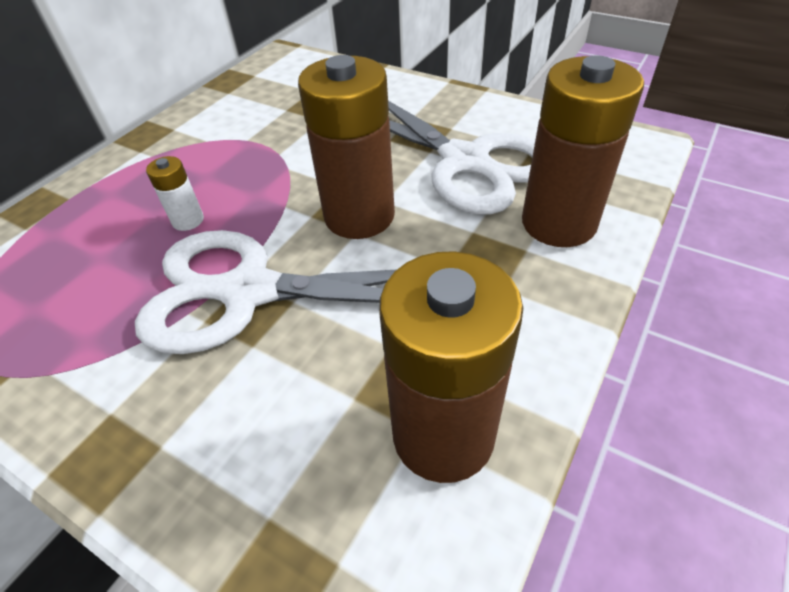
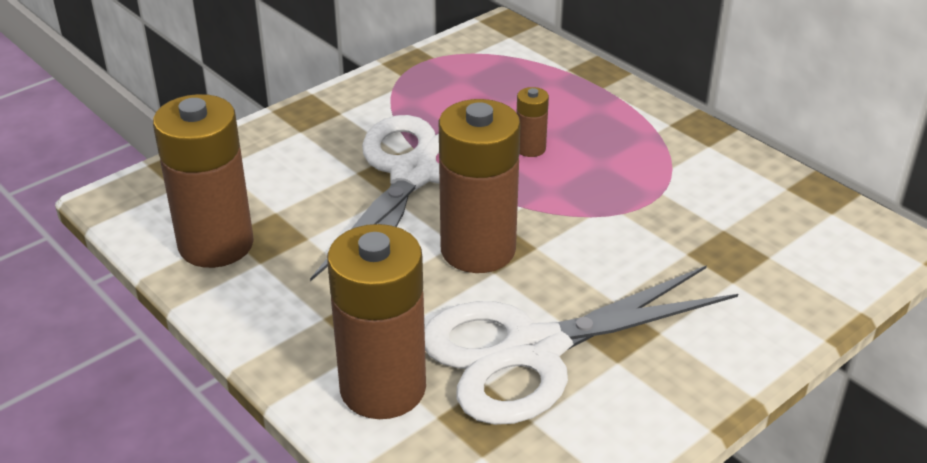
camera: 105 degrees right, 10 degrees down
(188, 220) = (530, 148): white battery -> brown battery

